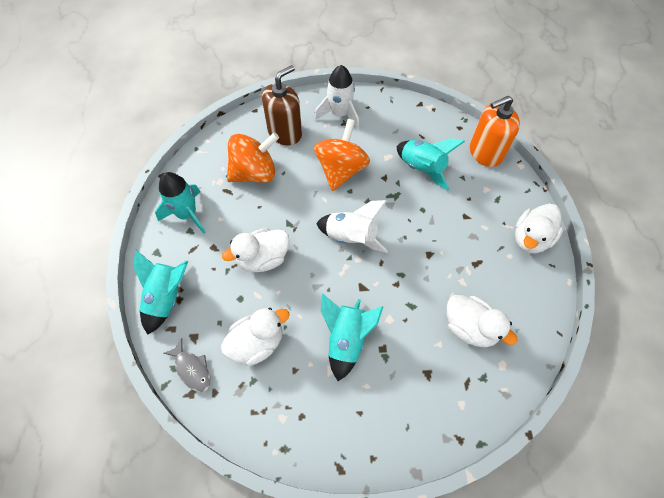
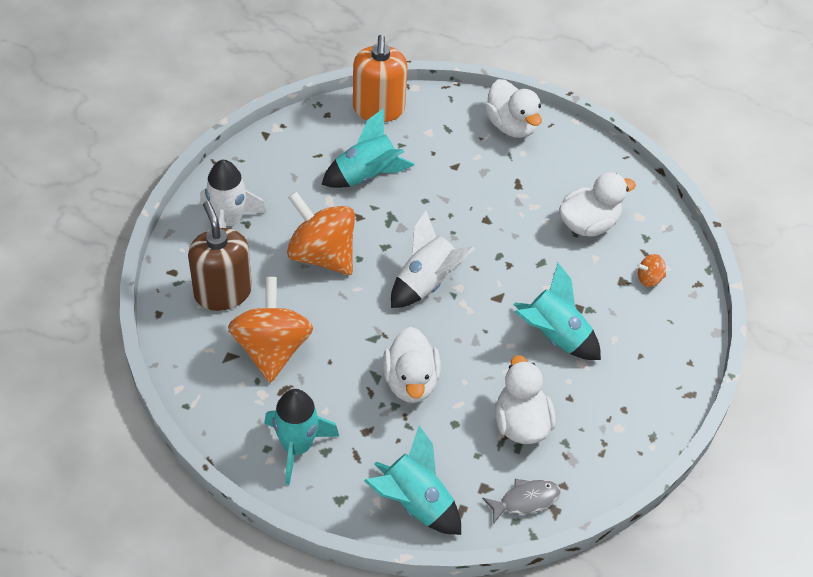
camera: 70 degrees left, 10 degrees down
(442, 395) = (649, 279): none -> orange spinning top

